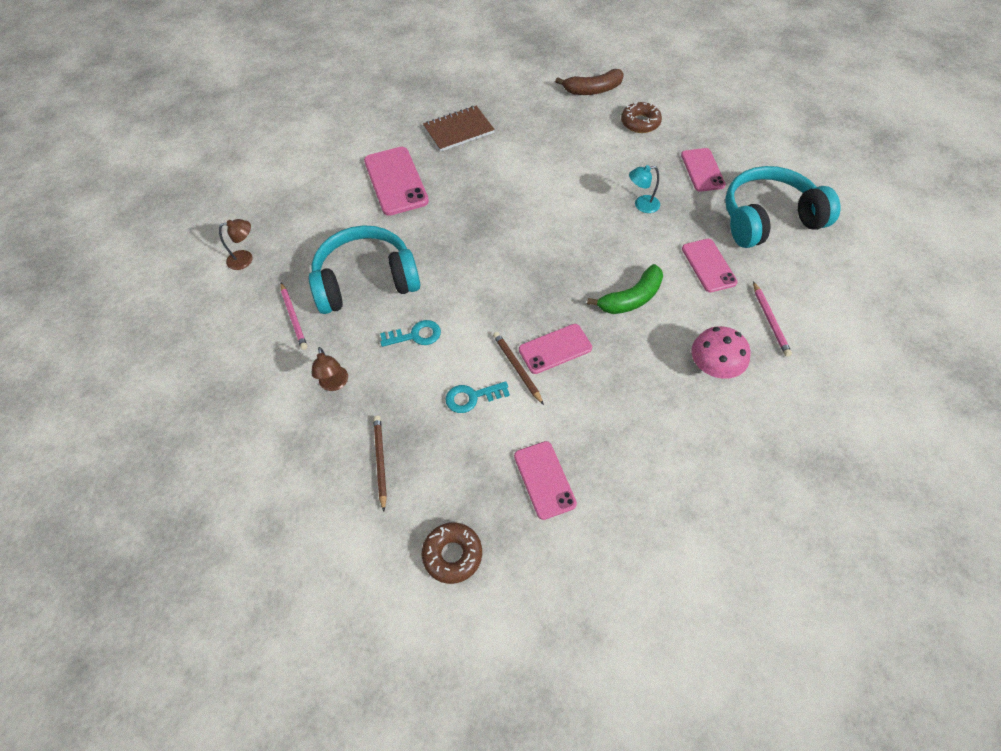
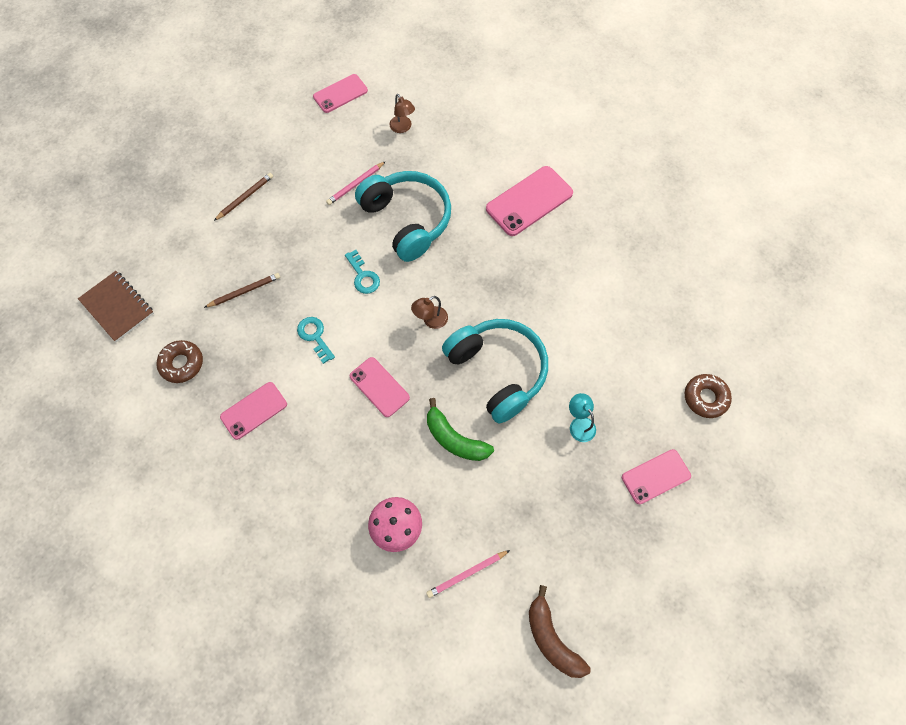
camera: 70 degrees right, 10 degrees up
(334, 384) = (302, 236): brown lamp -> brown lamp (430, 320)
(458, 130) = (618, 230): brown notebook -> brown notebook (117, 307)
(517, 368) = (352, 362): brown pencil -> brown pencil (245, 197)
(593, 90) = (738, 337): brown banana -> brown banana (551, 638)
(708, 265) = (519, 504): pink phone -> pink phone (340, 94)
(768, 219) = (606, 557): turquoise headphones -> turquoise headphones (498, 371)

